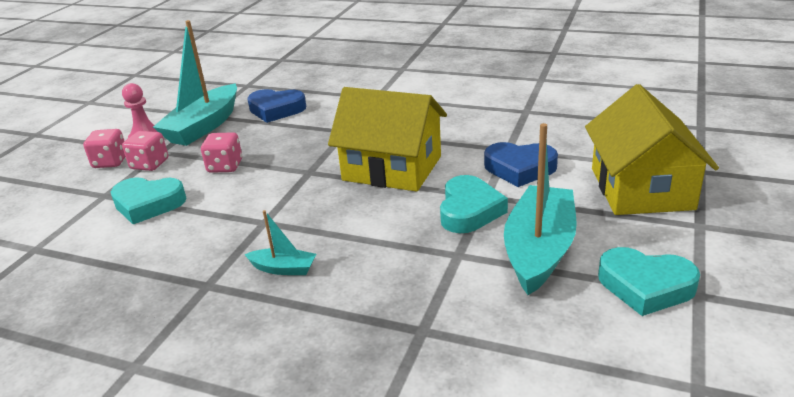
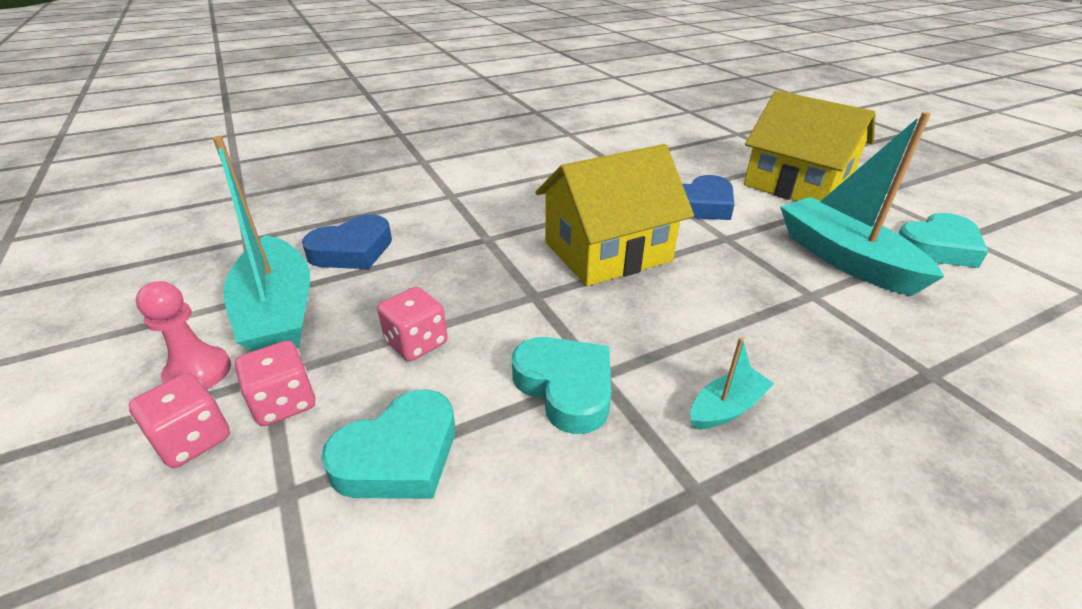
camera: 50 degrees left, 5 degrees up
(469, 210) = (741, 255): turquoise heart -> turquoise heart (565, 387)

